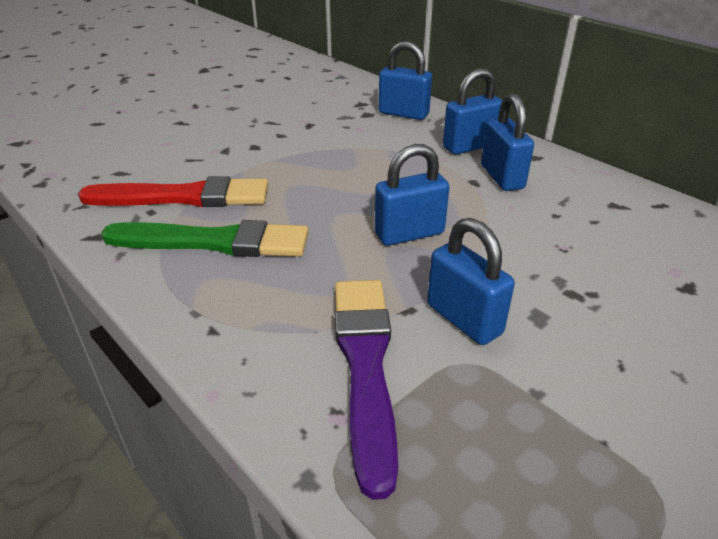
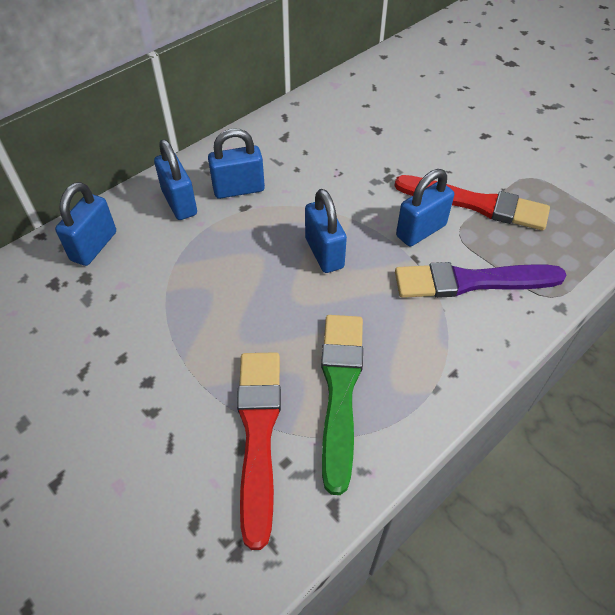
camera: 90 degrees left, 15 degrees up
(545, 393) = (476, 204): none -> red brush

